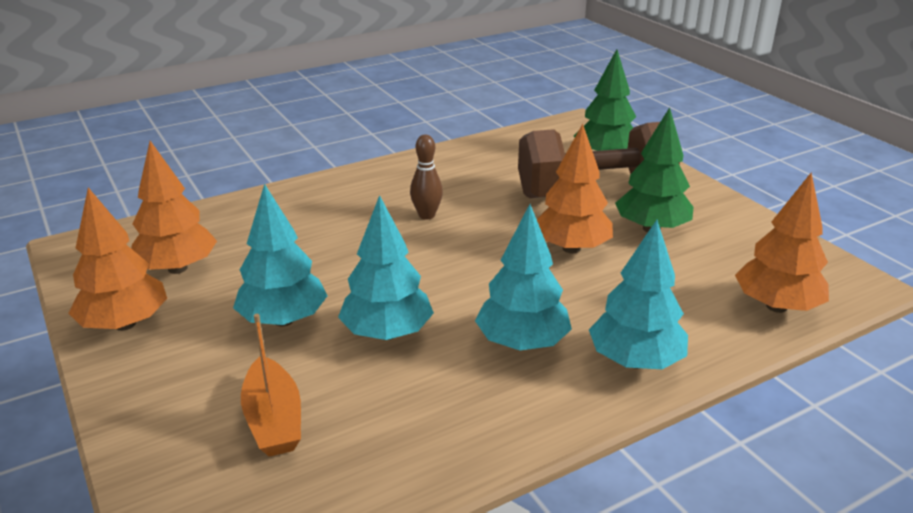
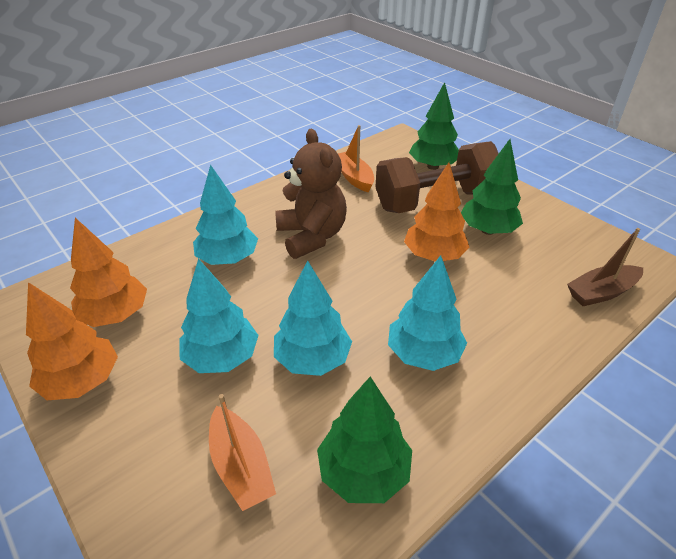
camera: 10 degrees left, 10 degrees up
(410, 443) = (363, 472): none -> green tree
(426, 215) = (312, 236): brown bowling pin -> brown teddy bear
(499, 160) = (354, 177): none -> orange boat
(635, 361) = (515, 360): turquoise tree -> turquoise tree (228, 259)
(776, 306) = (601, 292): orange tree -> brown boat

